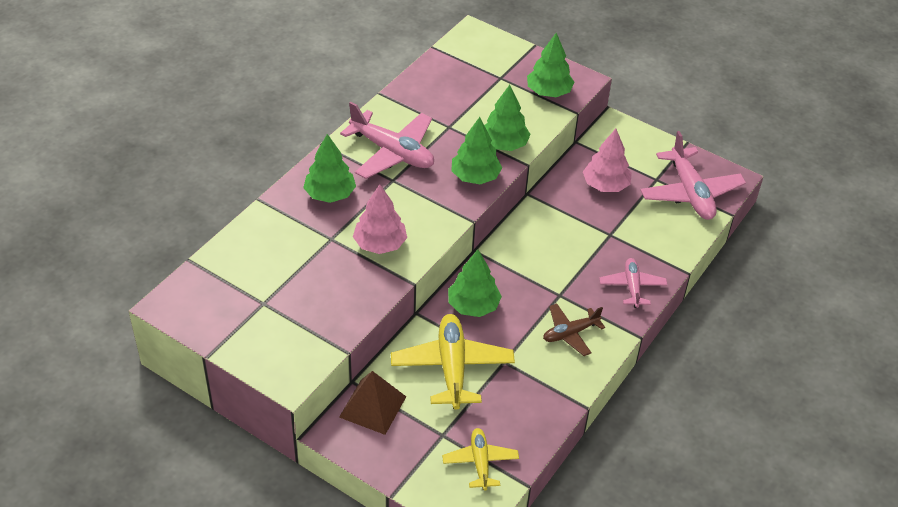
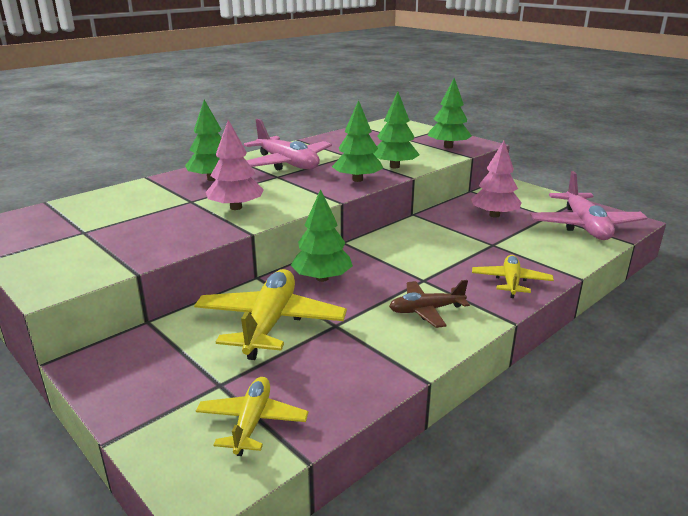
camera: 15 degrees right, 20 degrees down
(372, 406) = (152, 346): brown pyramid -> none
(632, 287) = (511, 282): pink plane -> yellow plane

